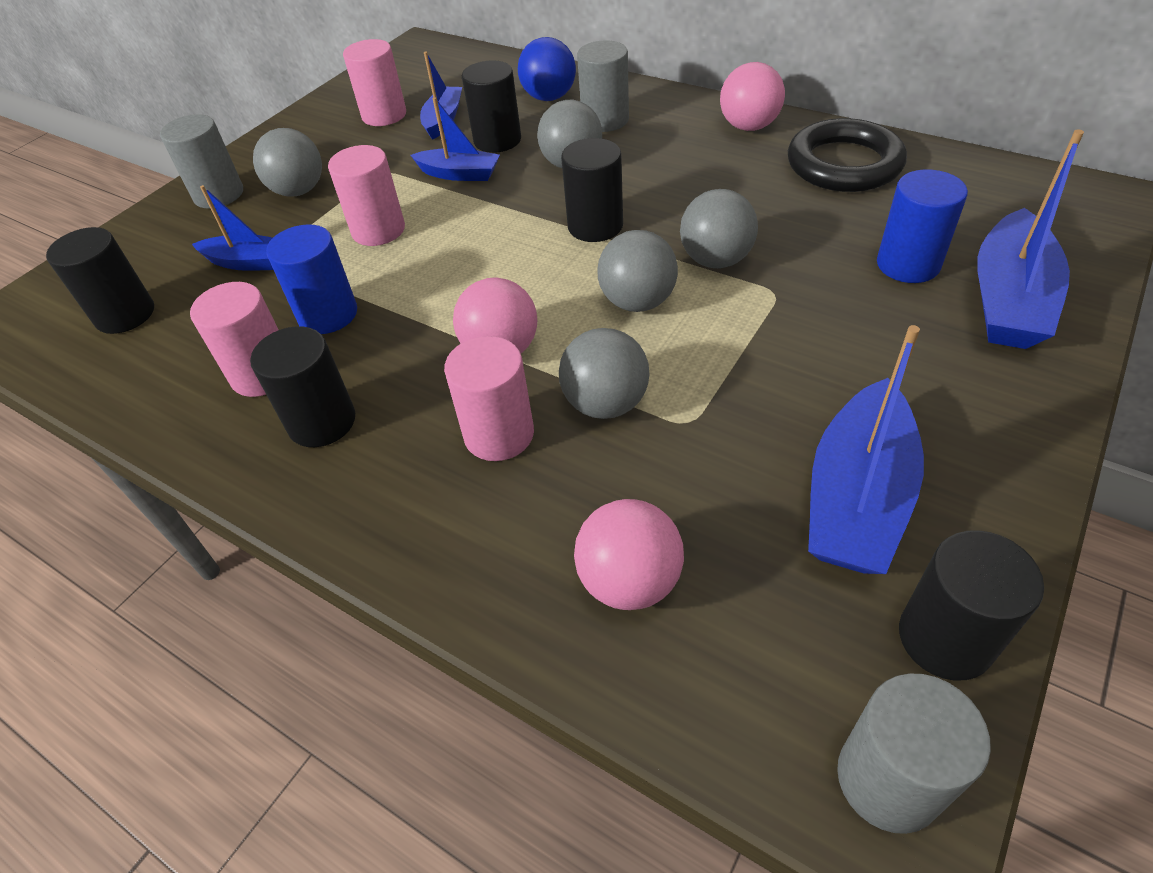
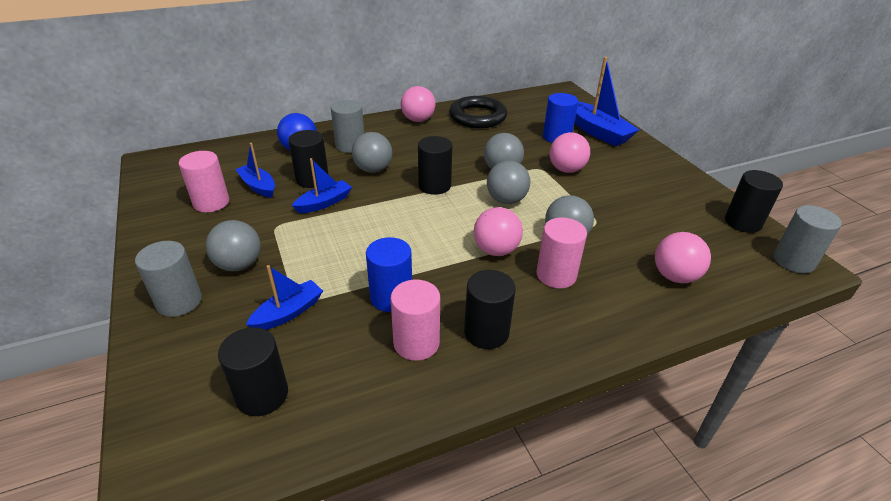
camera: 60 degrees left, 10 degrees down
(378, 230) = (334, 249): pink cylinder -> none
(811, 321) = (566, 169): none -> pink ball
(857, 497) = (669, 207): blue boat -> none

